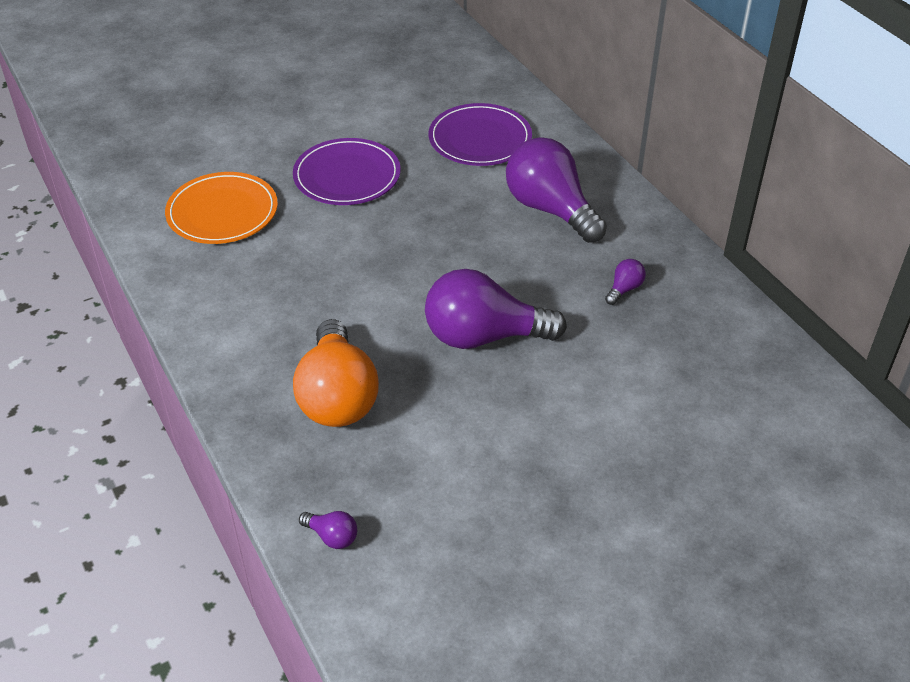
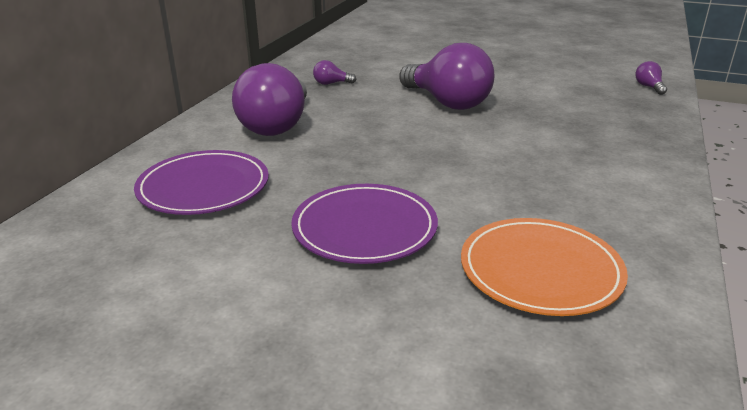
camera: 130 degrees left, 15 degrees down
(337, 396) = (582, 120): orange light bulb -> none

